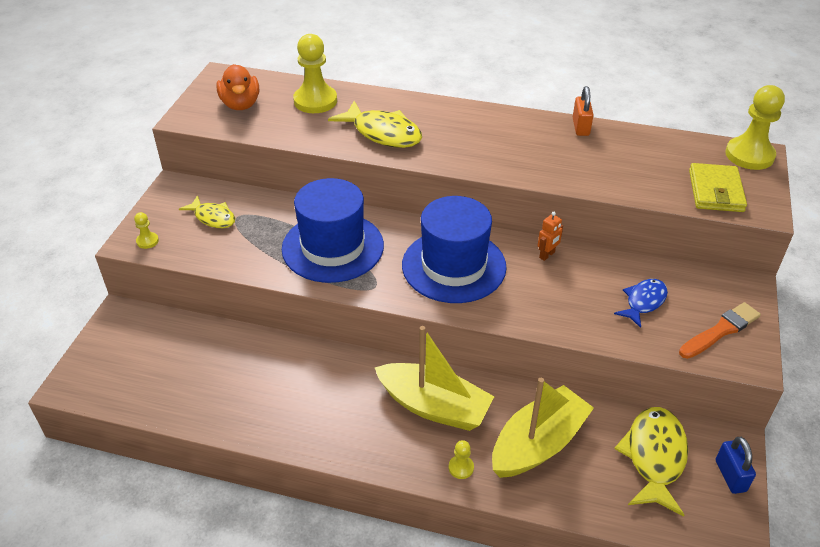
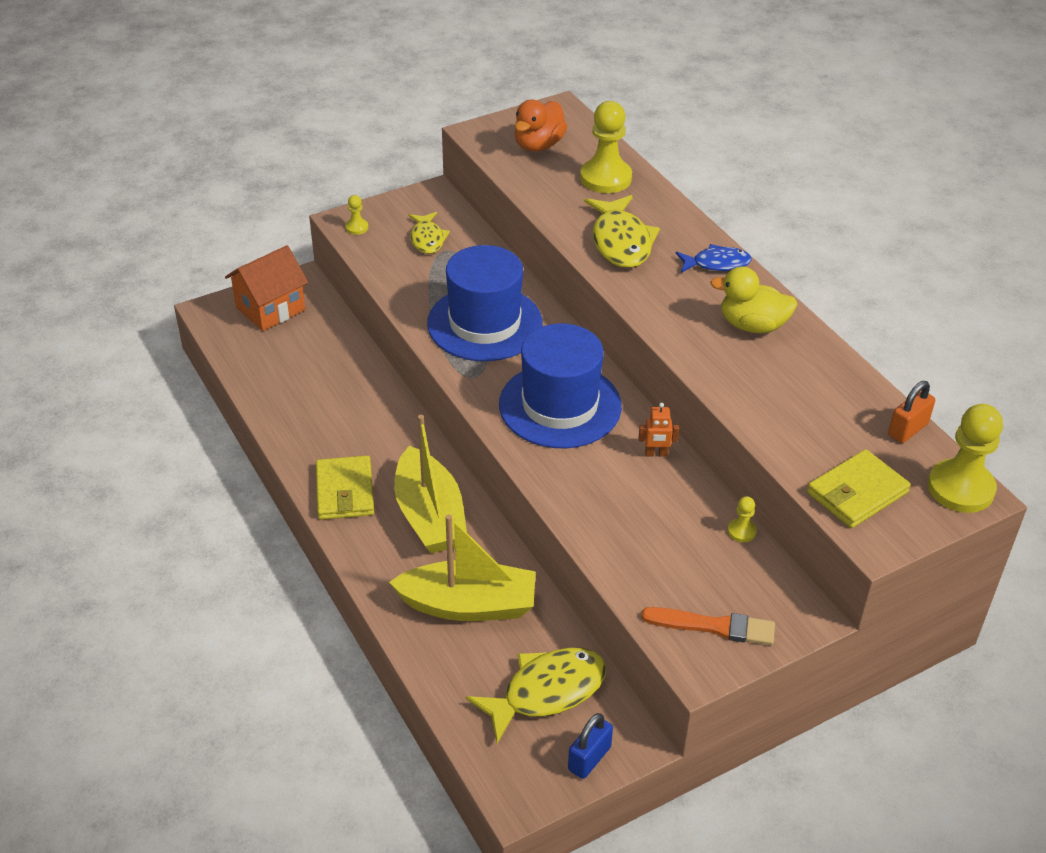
camera: 45 degrees right, 0 degrees up
(120, 350) = (270, 309): none -> orange house
(356, 436) = (345, 491): none -> yellow wallet
(461, 468) = (386, 572): yellow pawn -> yellow pawn (741, 531)
(528, 136) = (752, 325): none -> yellow duck
(580, 127) = (821, 350): orange padlock -> orange padlock (908, 429)
(643, 302) = (681, 552): blue fish -> blue fish (716, 264)

